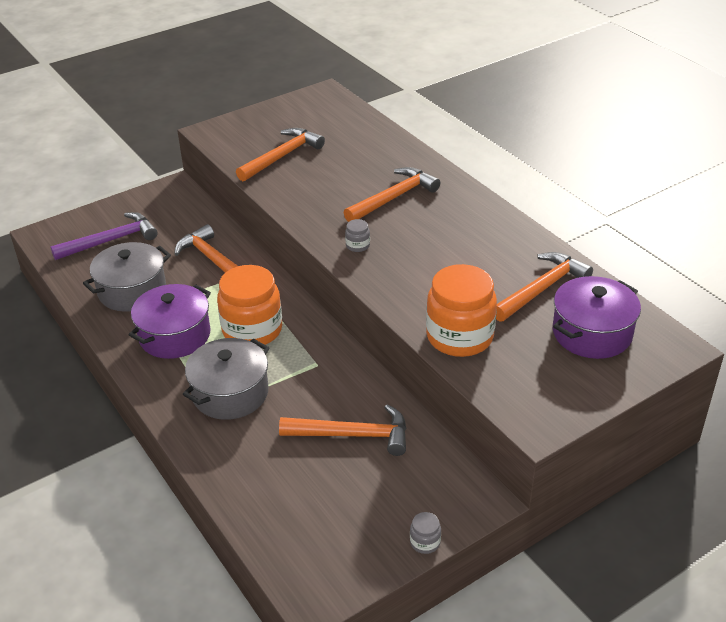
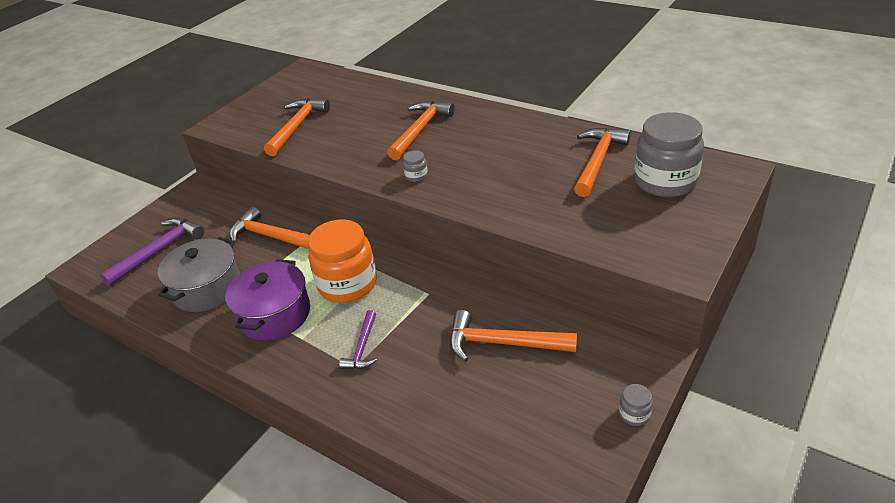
camera: 20 degrees left, 0 degrees up
(230, 393) = (362, 347): grey pot -> purple hammer
(353, 435) = (502, 343): orange hammer -> orange hammer turned 150 degrees counterclockwise
(459, 337) = (561, 220): orange jar -> none
(592, 333) = (665, 181): purple pot -> grey jar

